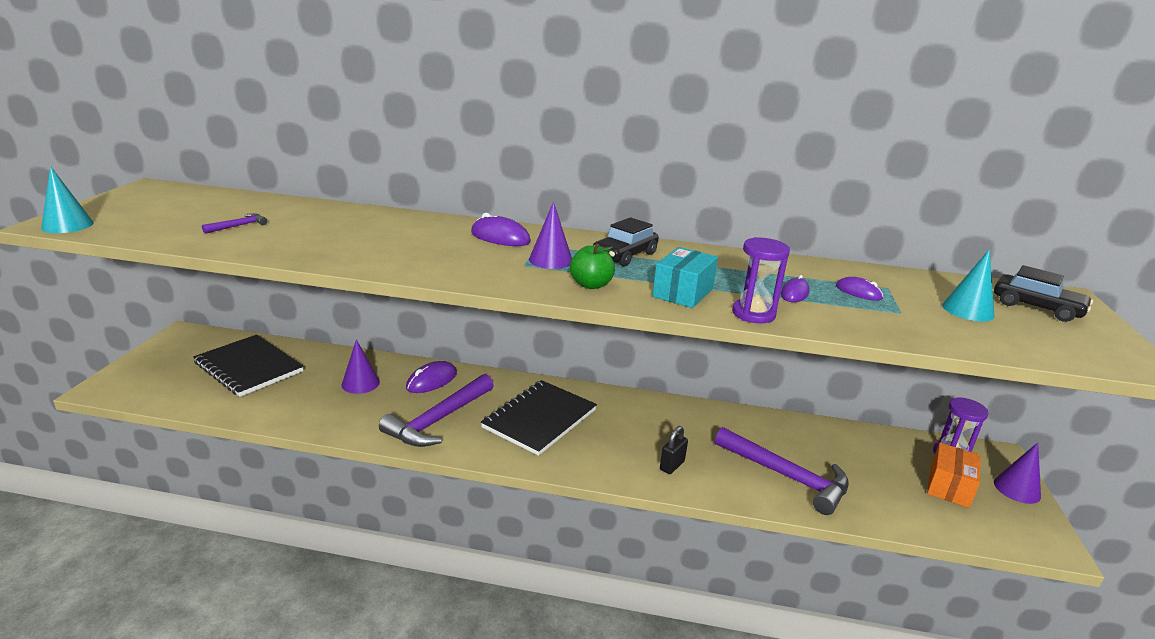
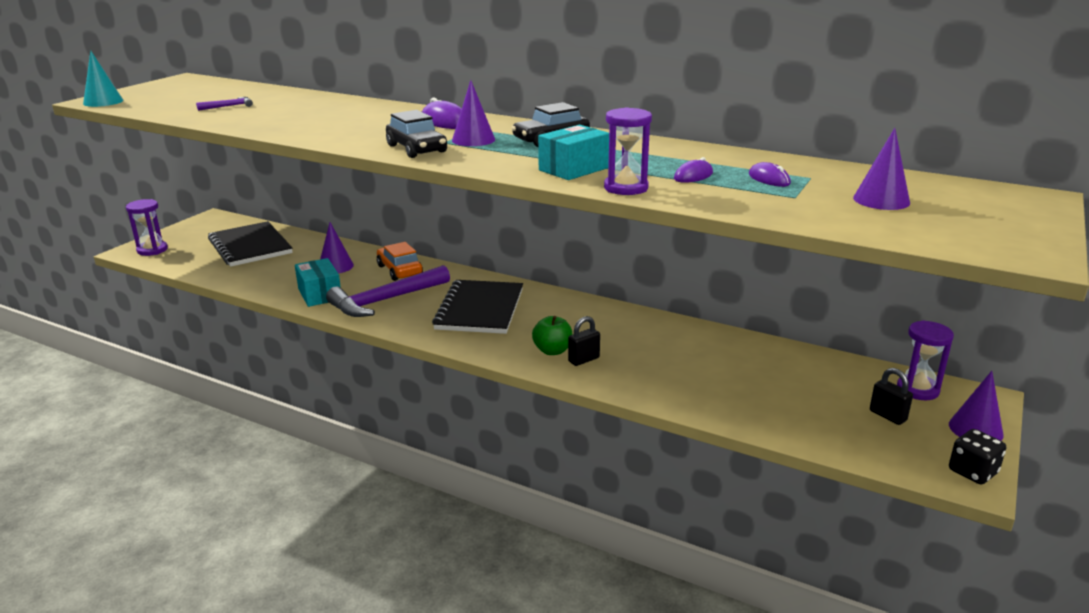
camera: 20 degrees right, 0 degrees up
(129, 384) = (152, 250): none -> purple hourglass
(363, 421) = (320, 294): none -> turquoise box
(431, 380) = (399, 270): purple mouse -> orange car
(539, 419) = (480, 309): black notebook -> black notebook turned 45 degrees counterclockwise
(591, 285) = (489, 159): green apple -> green apple (552, 351)
(786, 476) = (700, 383): purple hammer -> none
(949, 486) = (887, 416): orange box -> black padlock
(967, 310) = (881, 200): turquoise cone -> purple cone
(1036, 307) = (977, 203): black car -> black car (416, 149)
(1045, 534) = (972, 472): none -> black dice

